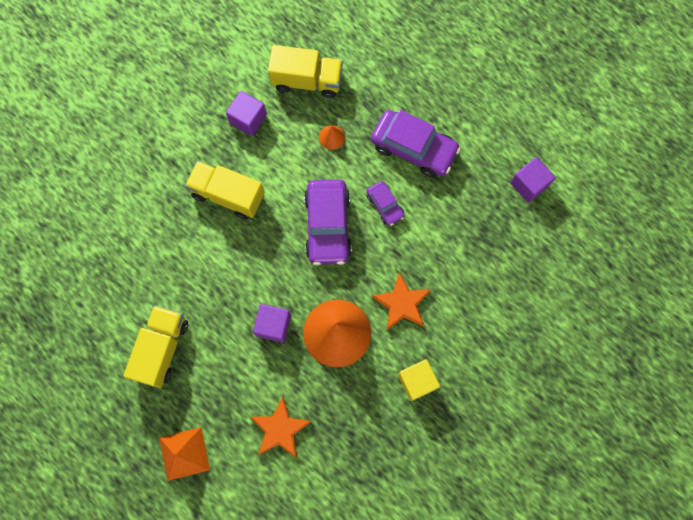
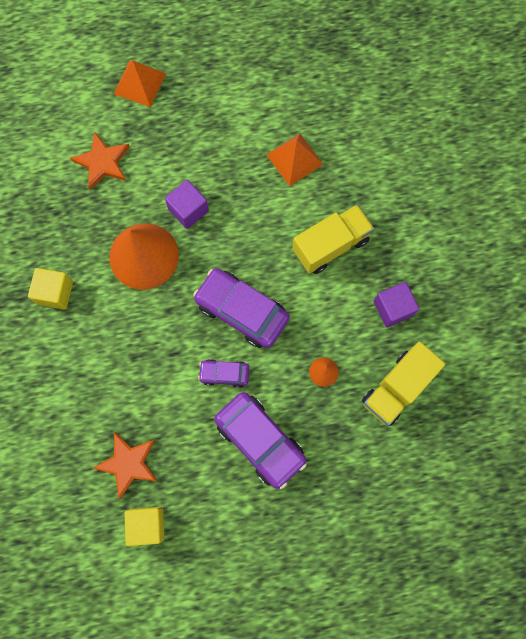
camera: 125 degrees right, 0 degrees up
(162, 348) = (234, 115): yellow truck -> none
(171, 271) = (294, 159): none -> orange pyramid
(402, 303) = (127, 326): orange star -> orange star (128, 463)
(414, 148) = (260, 440): purple car -> purple car turned 105 degrees counterclockwise
(529, 184) = (147, 524): purple cube -> yellow cube

